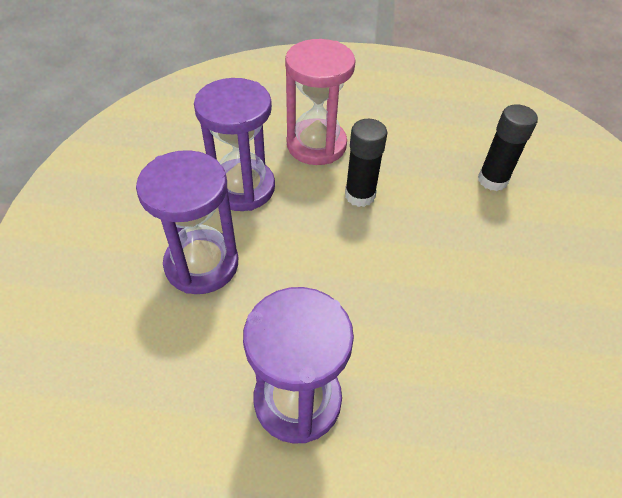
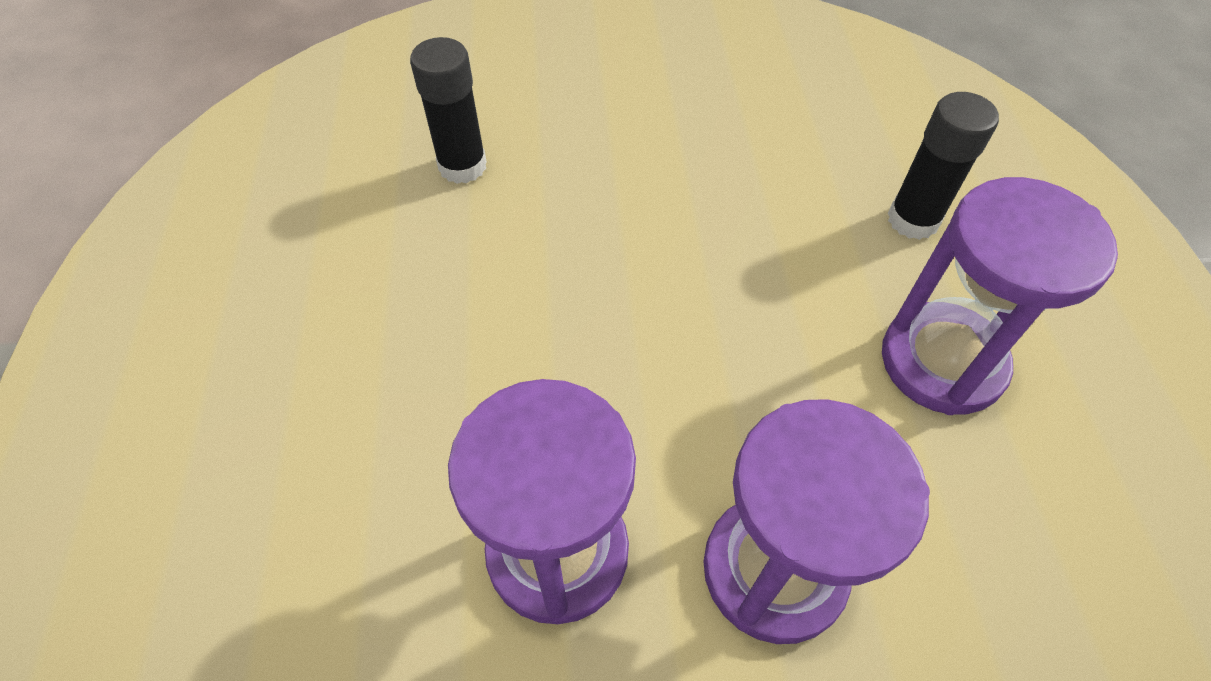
camera: 100 degrees left, 5 degrees up
(316, 145) = (403, 434): pink hourglass -> none
(360, 195) = (535, 339): black glue stick -> black glue stick (913, 220)

